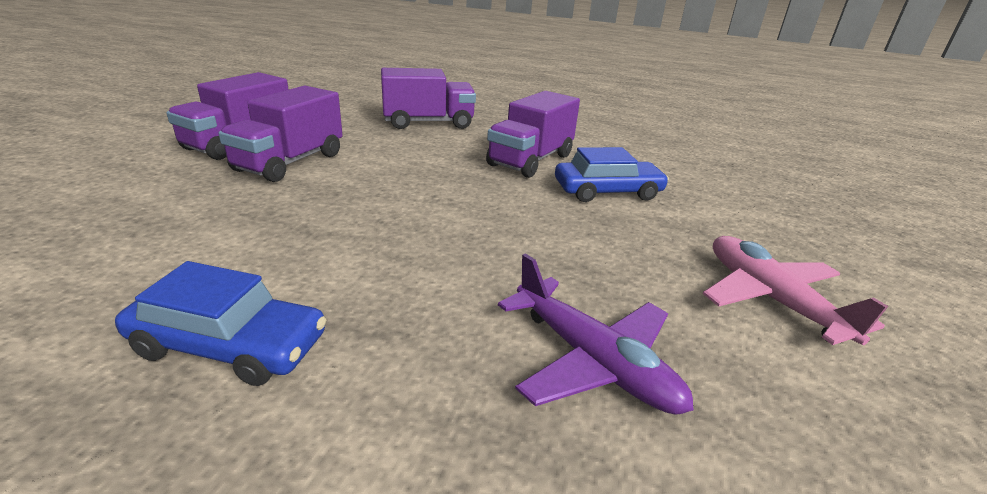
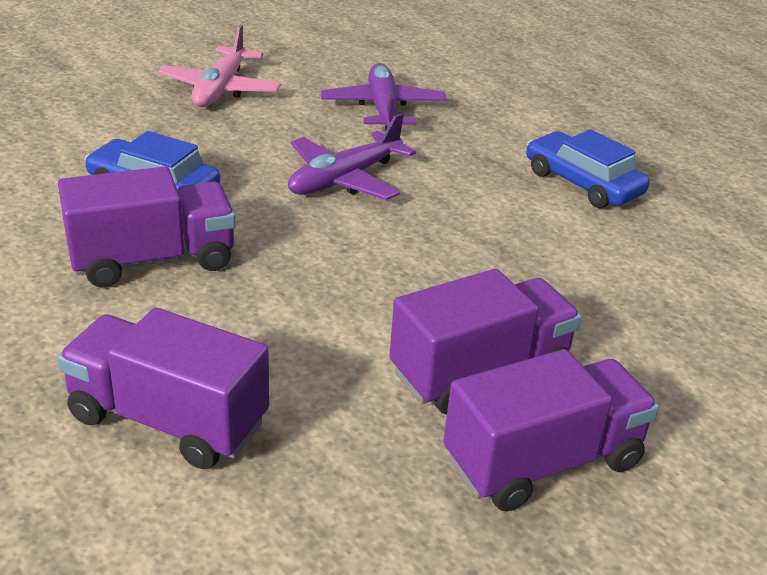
camera: 145 degrees left, 5 degrees up
(501, 243) = (344, 179): none -> purple plane

